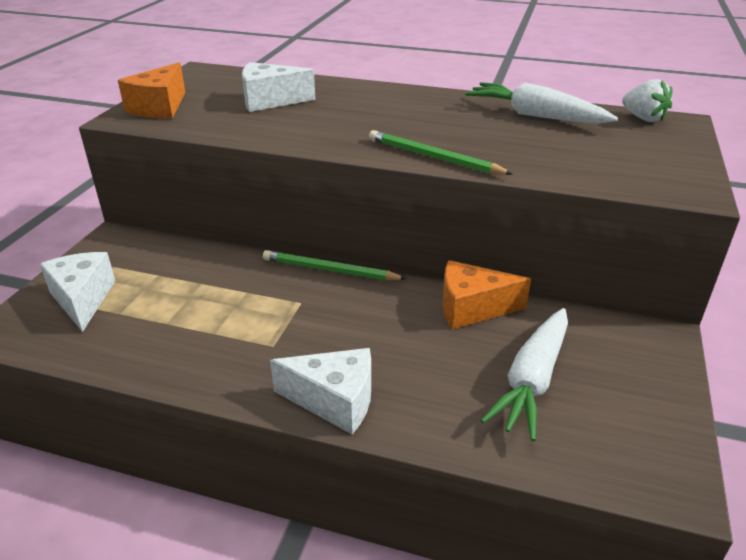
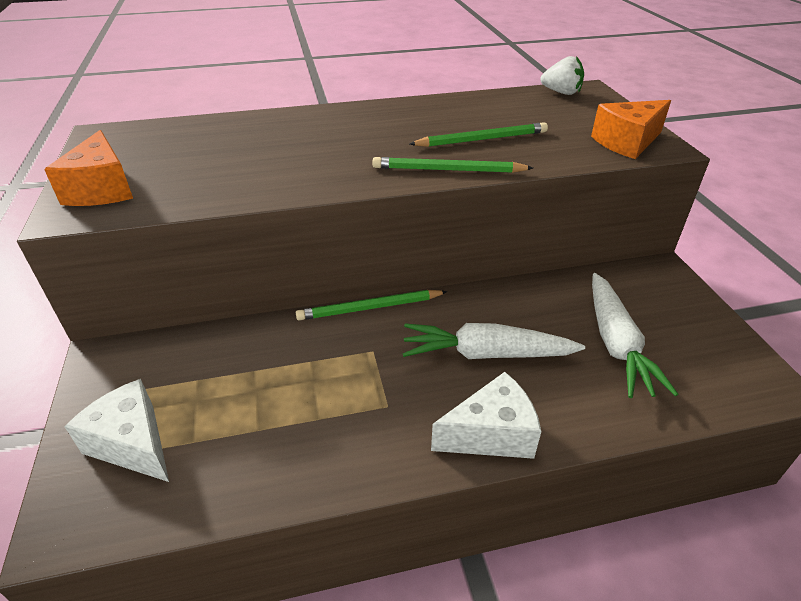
camera: 30 degrees left, 5 degrees up
(270, 101) = (224, 151): white cheese -> none
(471, 308) = (518, 298): orange cheese -> orange cheese (627, 142)
(499, 141) = (482, 139): none -> green pencil
(535, 116) = (482, 109): white carrot -> white carrot (486, 354)

